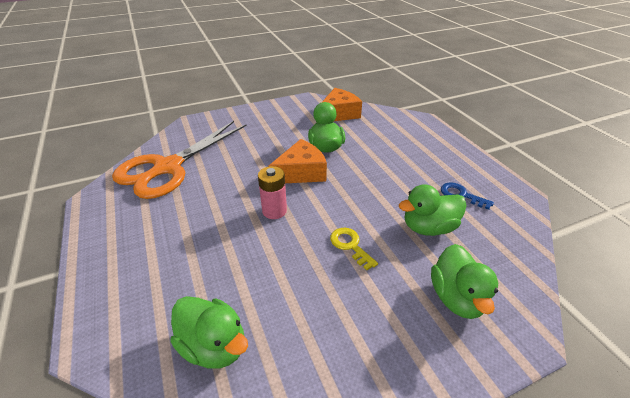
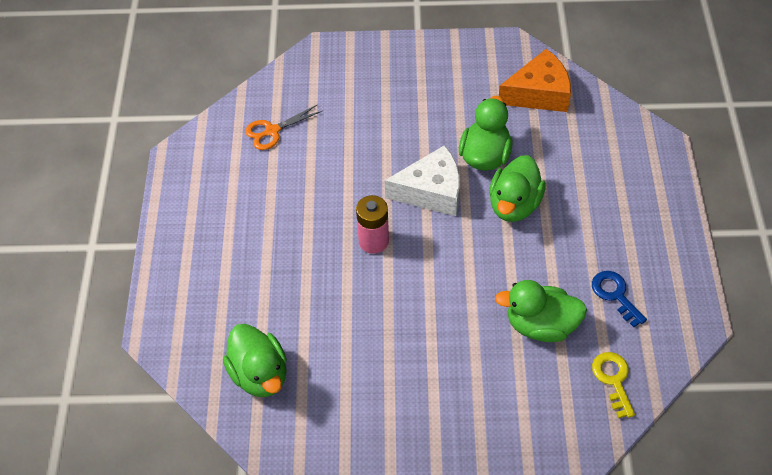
camera: 25 degrees right, 15 degrees up
(168, 167) = (272, 131): orange scissors -> orange scissors, size x0.41
(301, 172) = (431, 191): orange cheese -> white cheese
(350, 245) = (436, 317): yellow key -> yellow key (613, 379)
(457, 298) = (512, 415): green duck -> green duck (514, 205)

